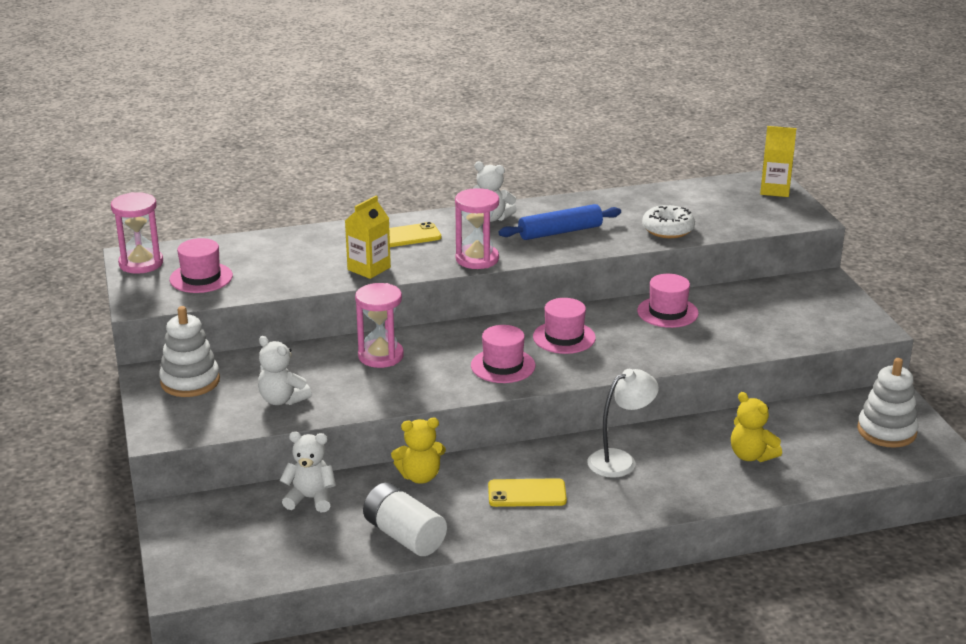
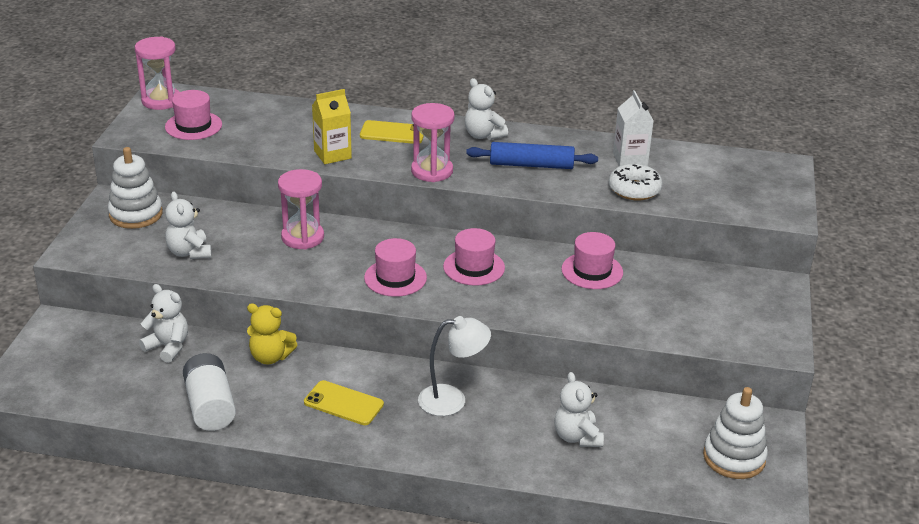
camera: 25 degrees right, 5 degrees up
(639, 206) = (630, 159): none -> white carton
(751, 455) = (577, 437): yellow teddy bear -> white teddy bear
(775, 190) = (781, 177): yellow carton -> none

